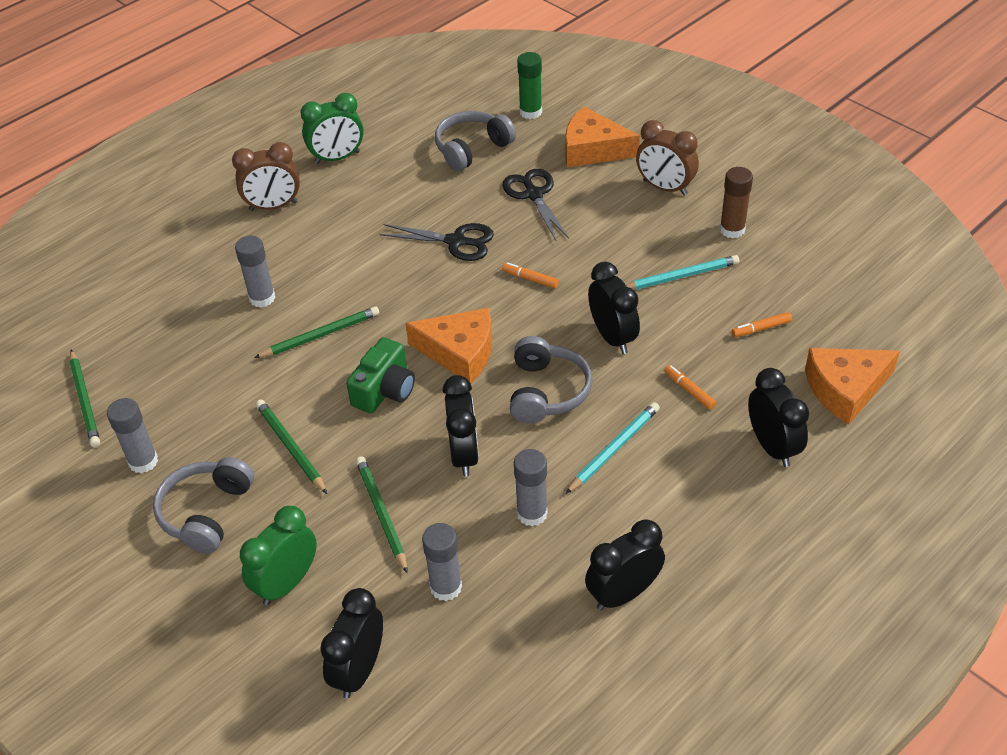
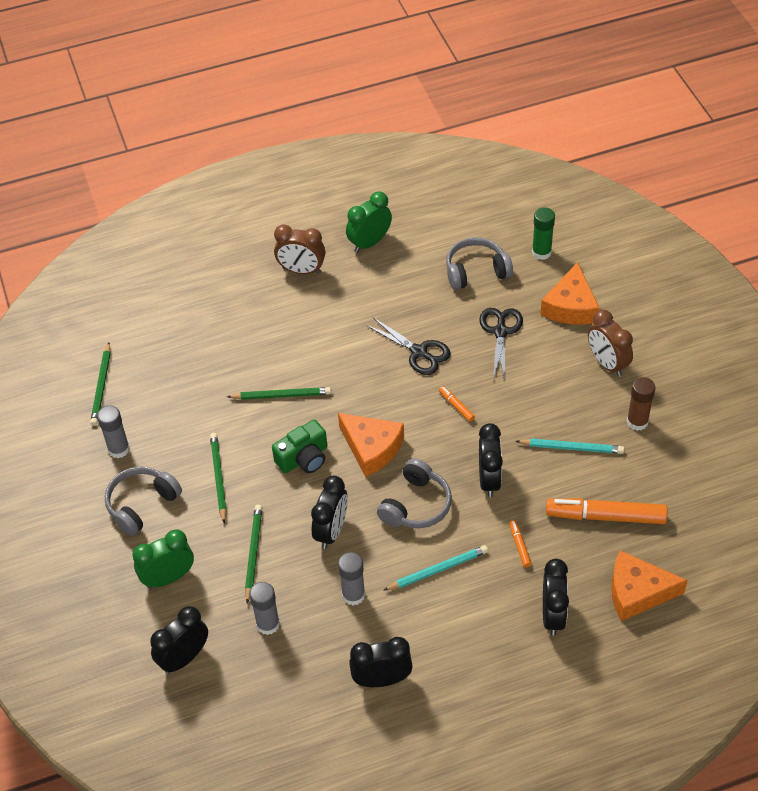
camera: 25 degrees right, 5 degrees up
(262, 298) = (256, 348): grey glue stick -> none
(337, 158) = (369, 243): green clock -> green clock turned 135 degrees clockwise
(593, 149) = (570, 306): orange cheese -> orange cheese turned 120 degrees counterclockwise
(761, 329) = (605, 516): orange marker -> orange marker, size x2.28

